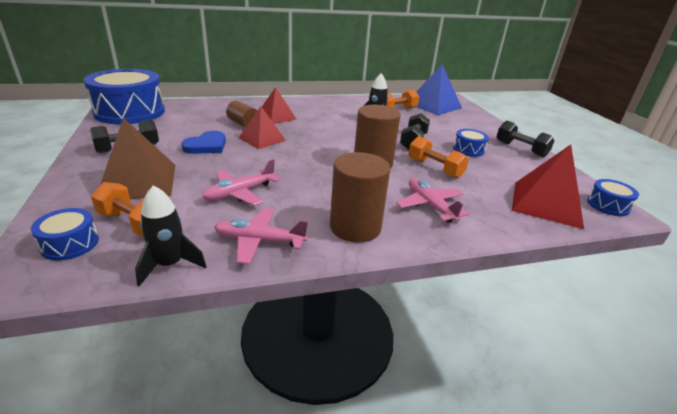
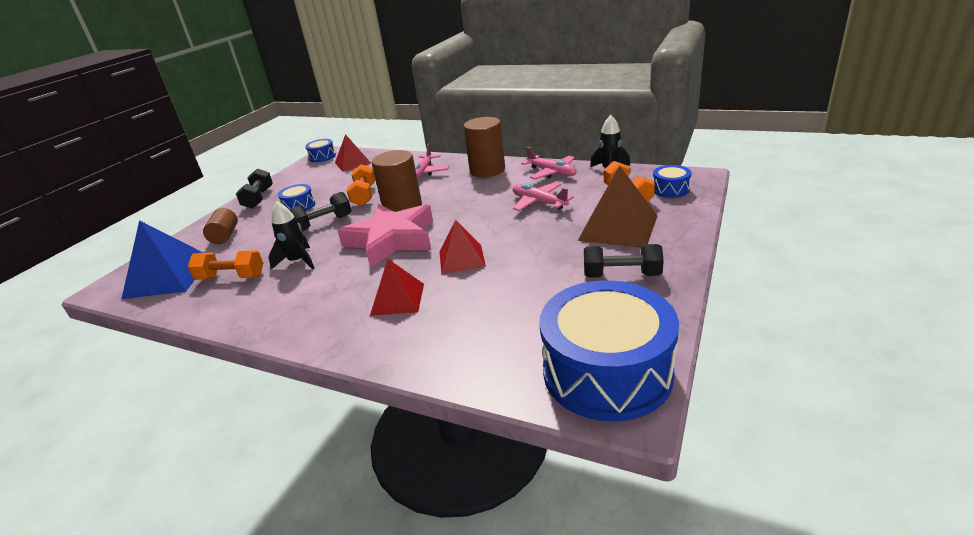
camera: 135 degrees left, 0 degrees up
(206, 145) = (530, 261): blue heart -> none
(240, 193) = (539, 202): pink plane -> pink plane turned 135 degrees counterclockwise
(243, 124) = (455, 293): brown cylinder -> brown cylinder (225, 236)
(335, 141) = (392, 239): none -> pink star
(546, 204) = (353, 163): red pyramid -> red pyramid, size x0.65

